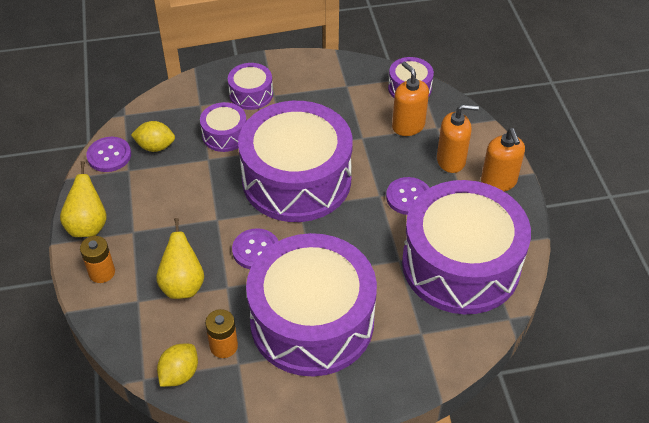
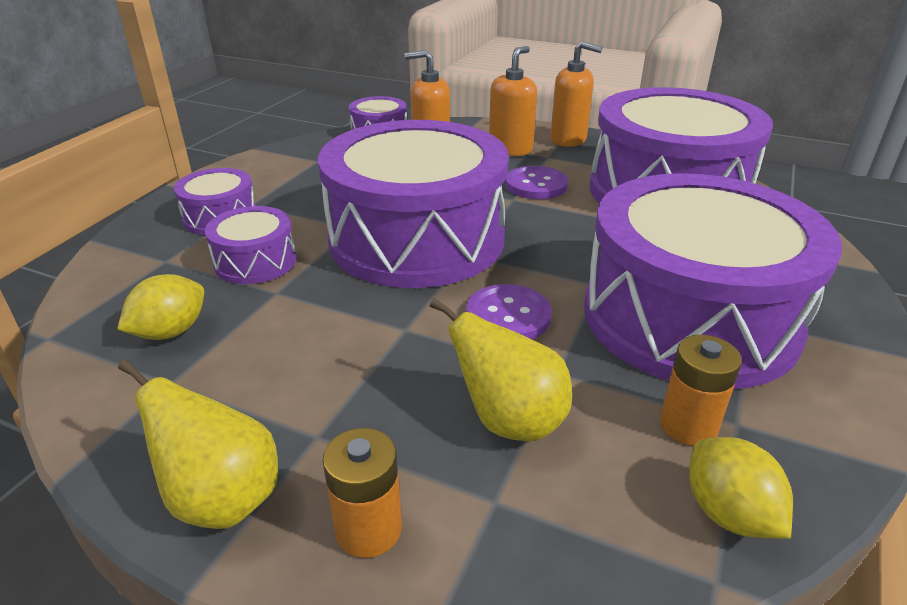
camera: 55 degrees left, 15 degrees down
(109, 155) = (100, 393): purple button -> none

